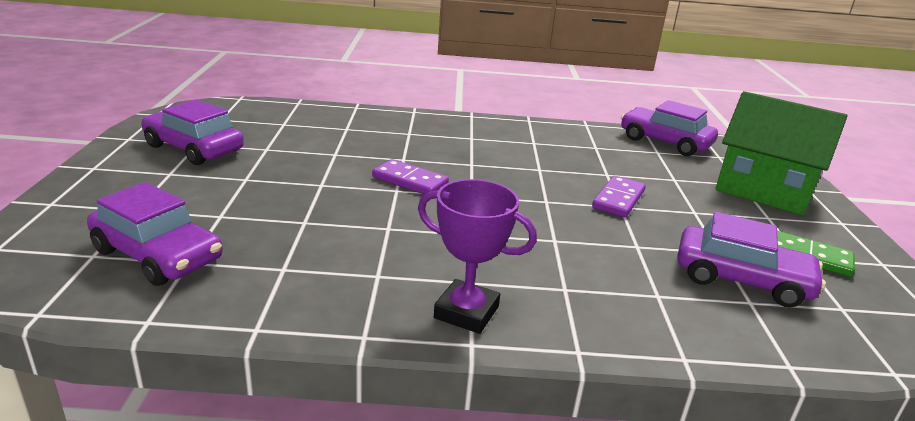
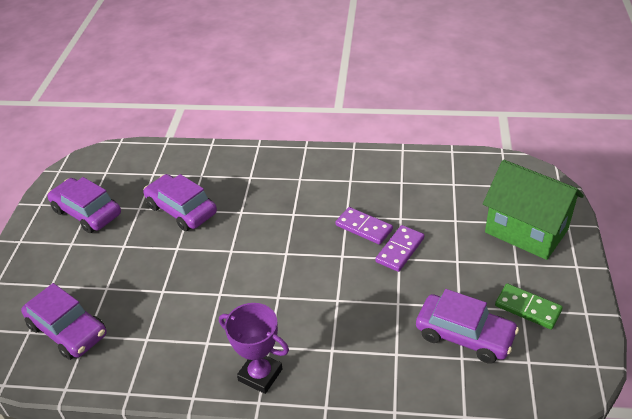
camera: 10 degrees right, 15 degrees up
(410, 181) = (242, 239): purple domino -> purple domino (364, 227)
(665, 142) = (465, 169): purple car -> purple car (181, 210)

